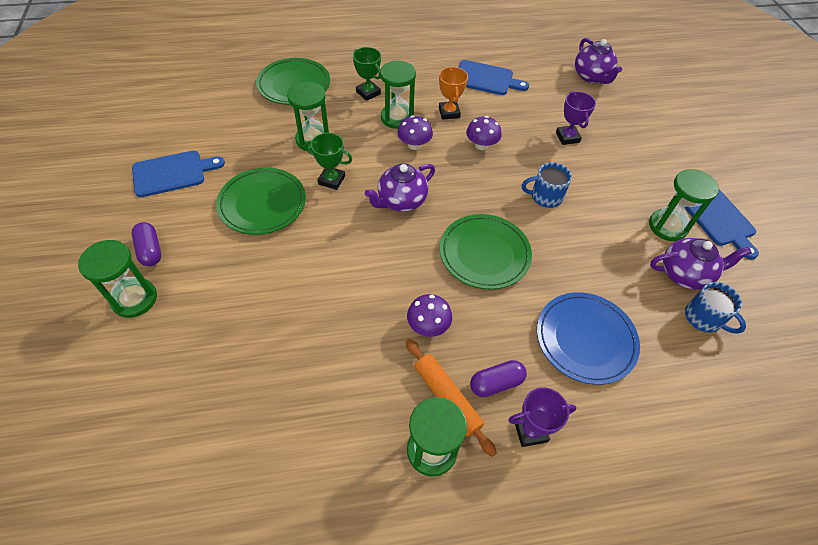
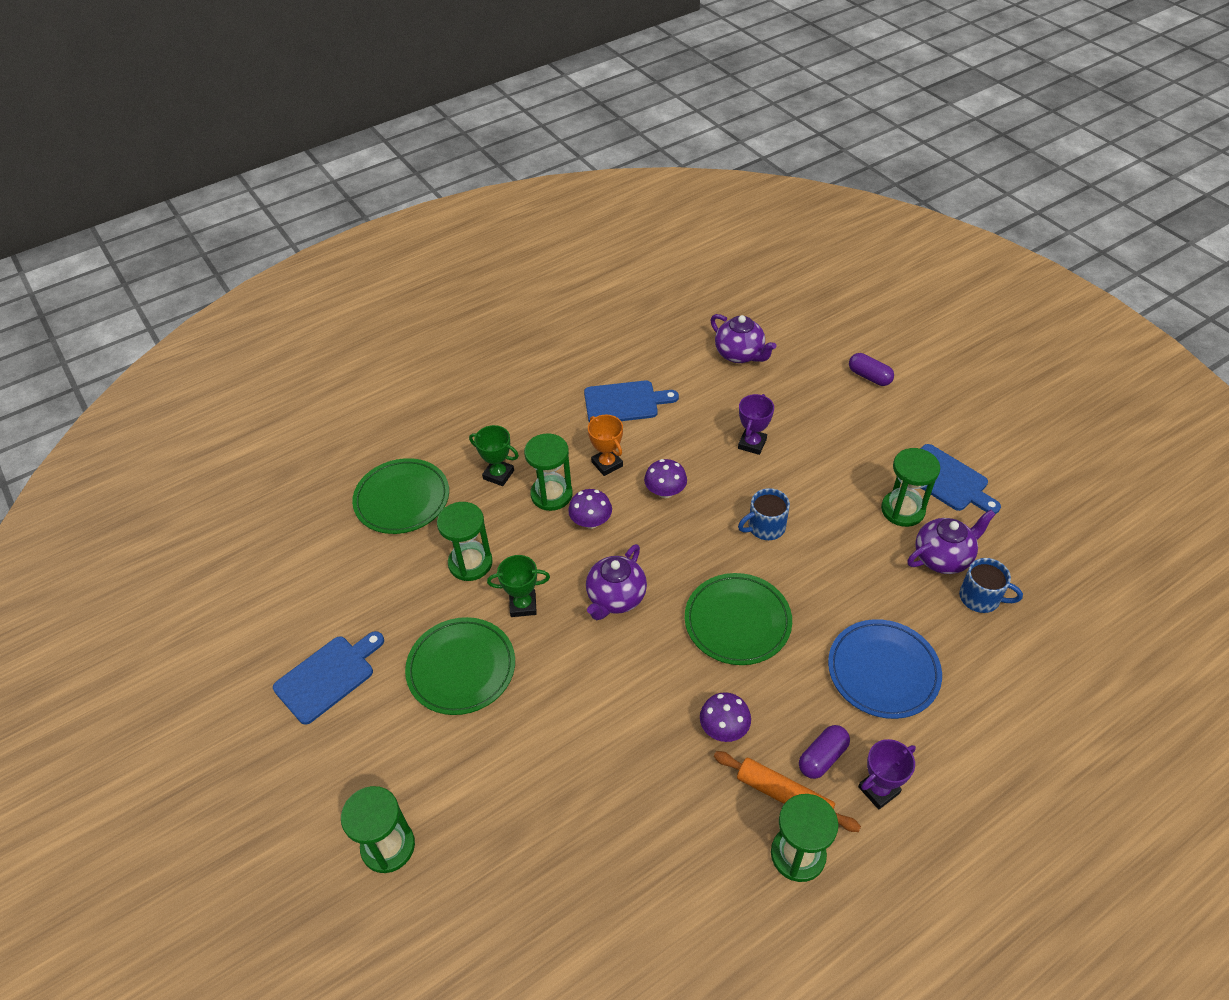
camera: 20 degrees left, 5 degrees down
(150, 250) = (366, 782): purple capsule -> purple capsule (869, 377)
(567, 137) = (752, 444): purple trophy -> purple trophy turned 60 degrees clockwise

